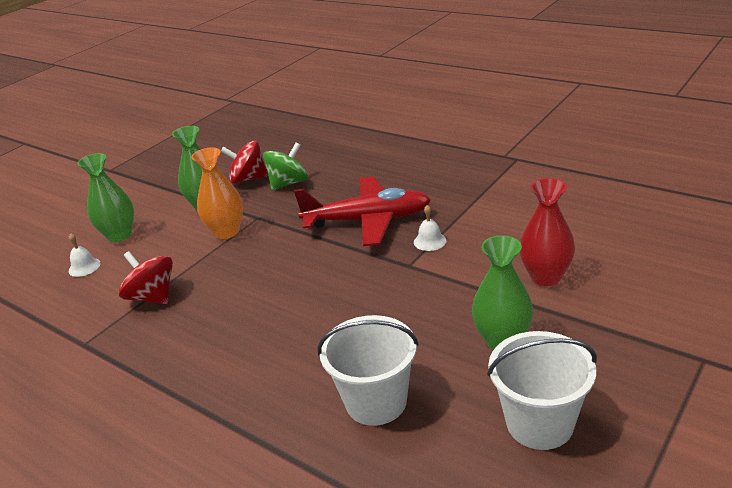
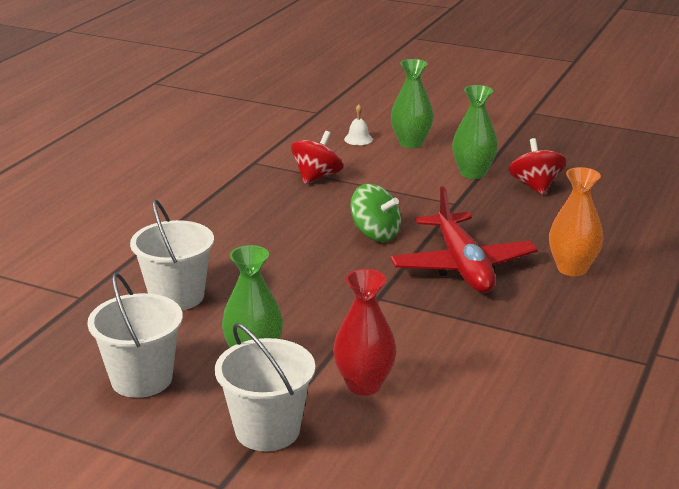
camera: 75 degrees right, 5 degrees down
(227, 232) = (425, 192): orange vase -> orange vase (572, 268)
(289, 183) = (532, 210): green spinning top -> green spinning top (375, 234)
(430, 241) = (426, 307): white bell -> none
(617, 332) = (267, 430): none -> white bucket

